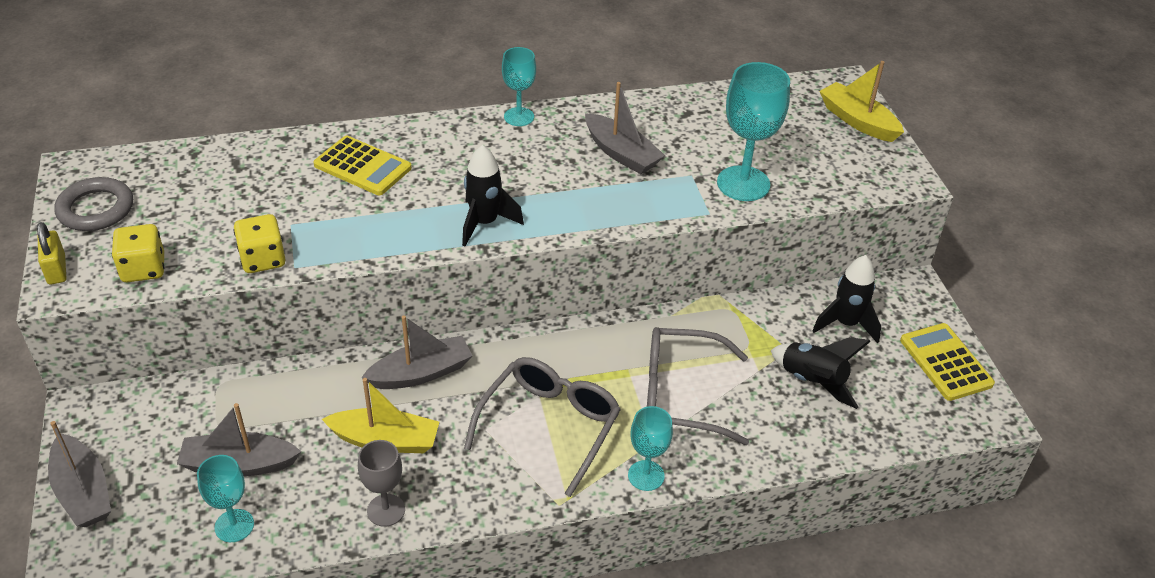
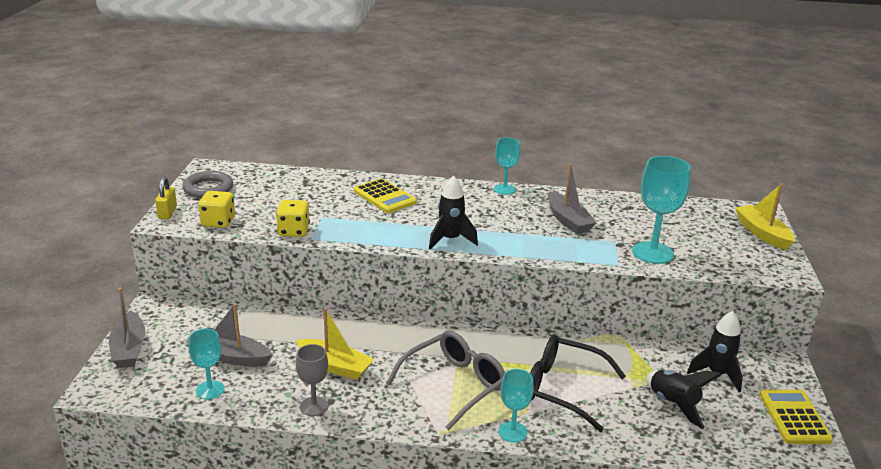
camera: 20 degrees right, 15 degrees down
(421, 373) = (379, 334): grey boat -> none
(681, 395) = (563, 389): grey glasses -> black glasses

